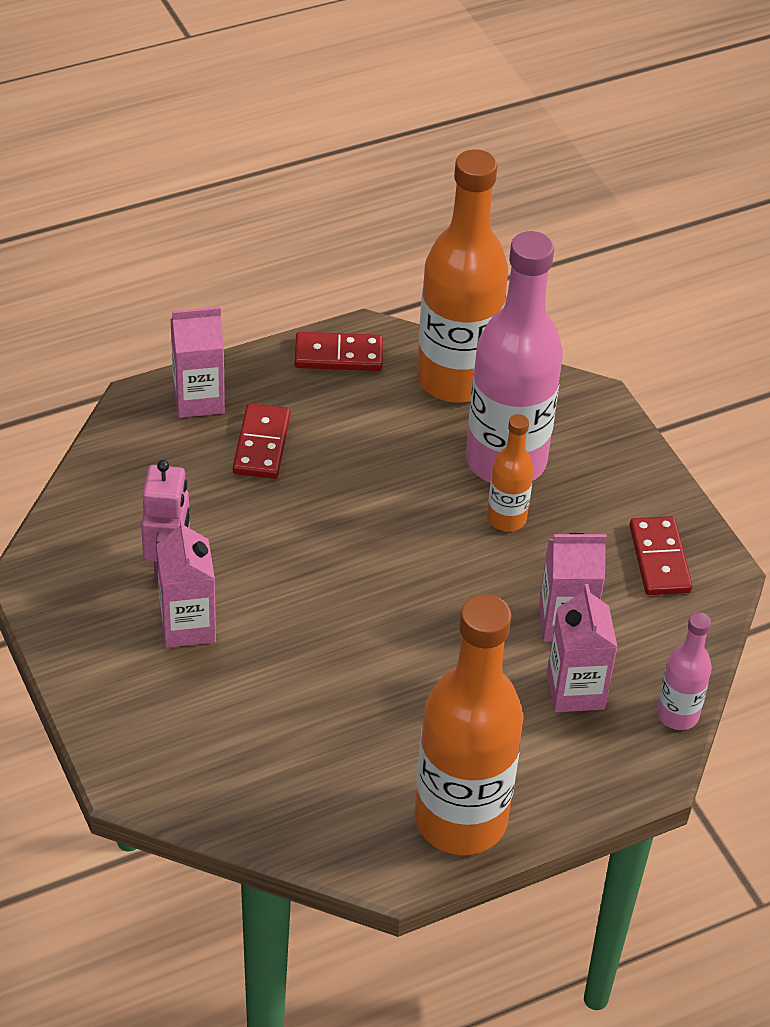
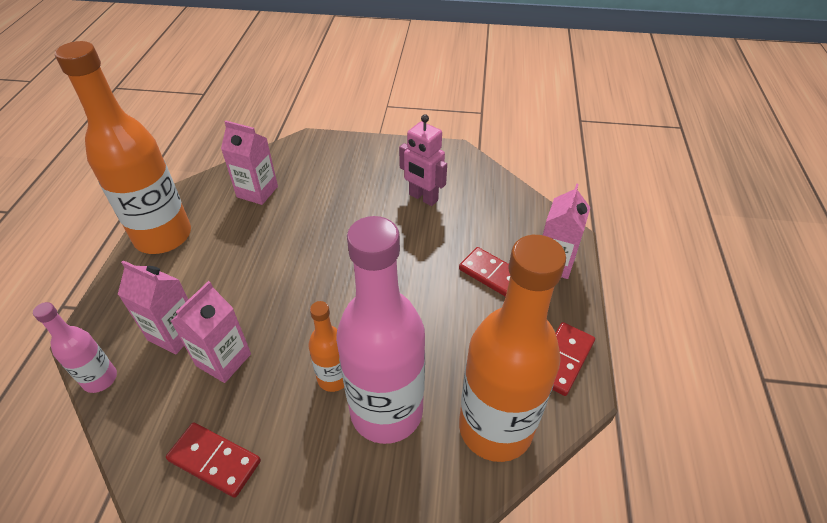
camera: 125 degrees right, 0 degrees up
(187, 625) = (378, 190): pink carton -> pink carton (257, 192)

